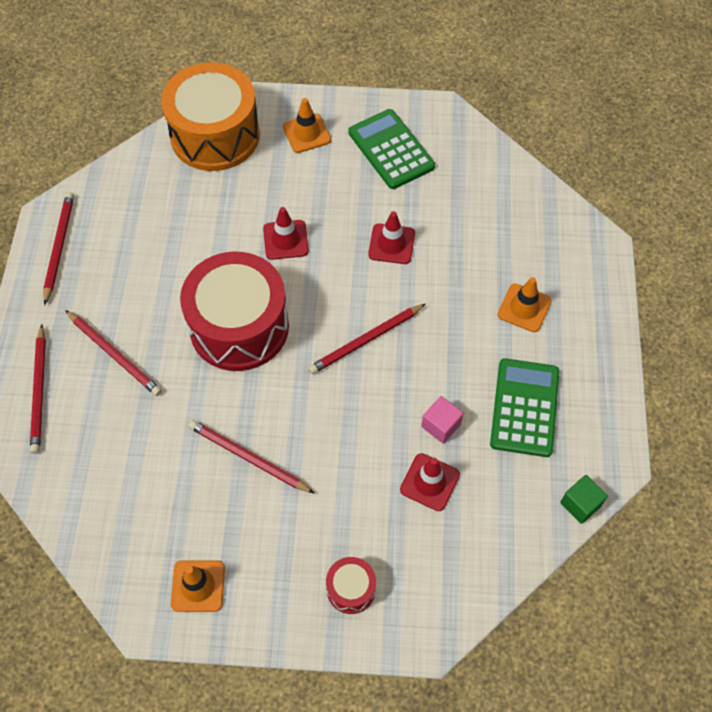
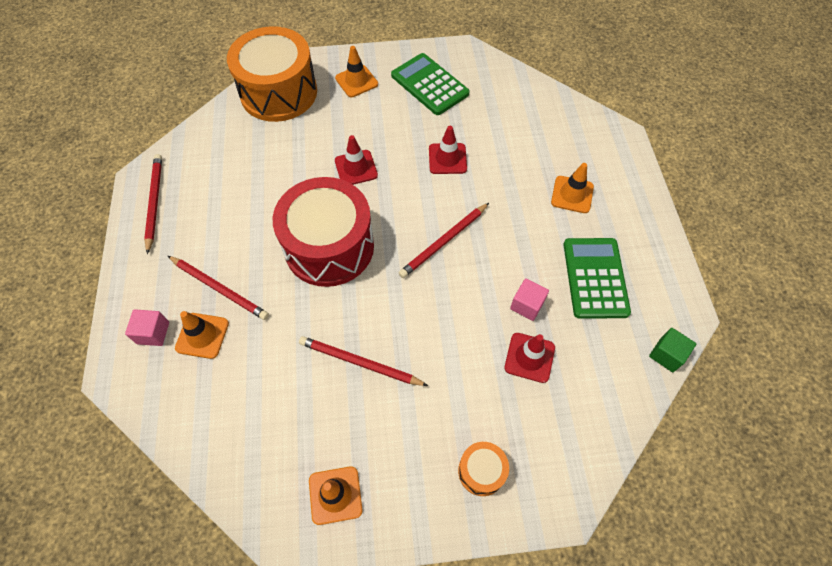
camera: 10 degrees left, 0 degrees up
(39, 391) = (153, 333): red pencil -> pink cube
(89, 402) = (202, 335): none -> orange traffic cone
(351, 589) = (481, 471): red drum -> orange drum

